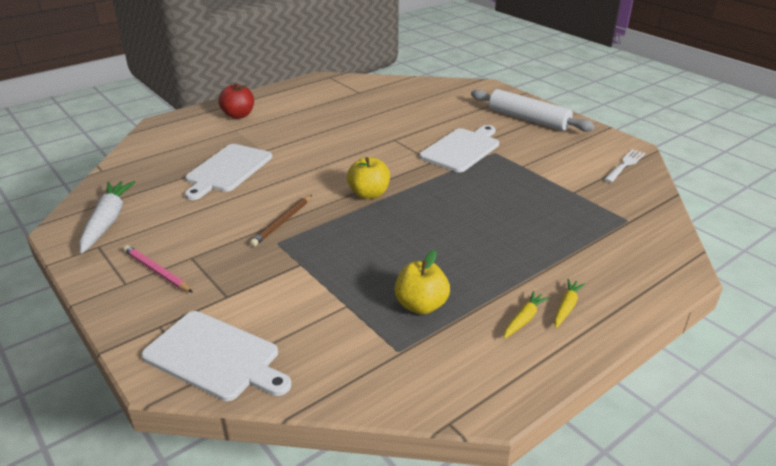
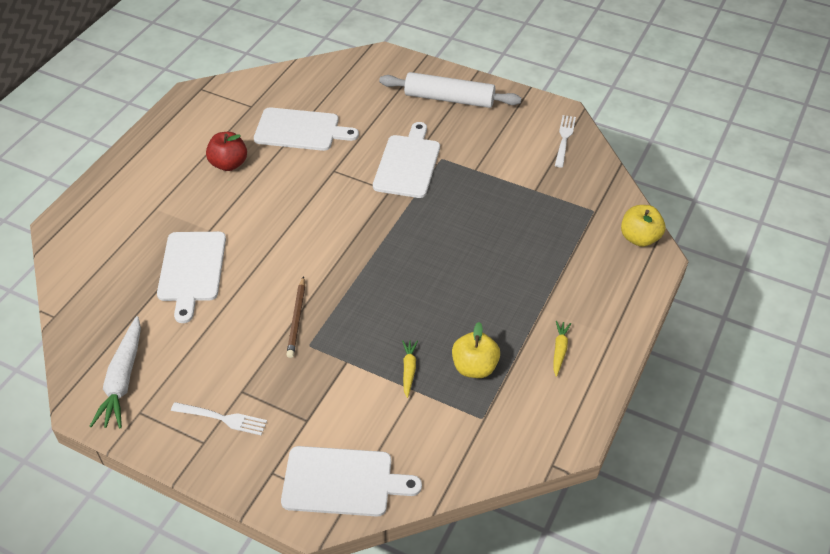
camera: 25 degrees left, 15 degrees up
(107, 221) = (122, 380): white carrot -> white carrot turned 150 degrees counterclockwise
(157, 271) = (222, 418): pink pencil -> white fork
(238, 115) = (141, 185): red apple -> red apple (229, 164)
(369, 194) = (355, 255): yellow apple -> yellow apple (639, 238)
(386, 112) = (300, 130): none -> white cutting board
(566, 307) = (585, 326): yellow carrot -> yellow carrot (409, 370)

